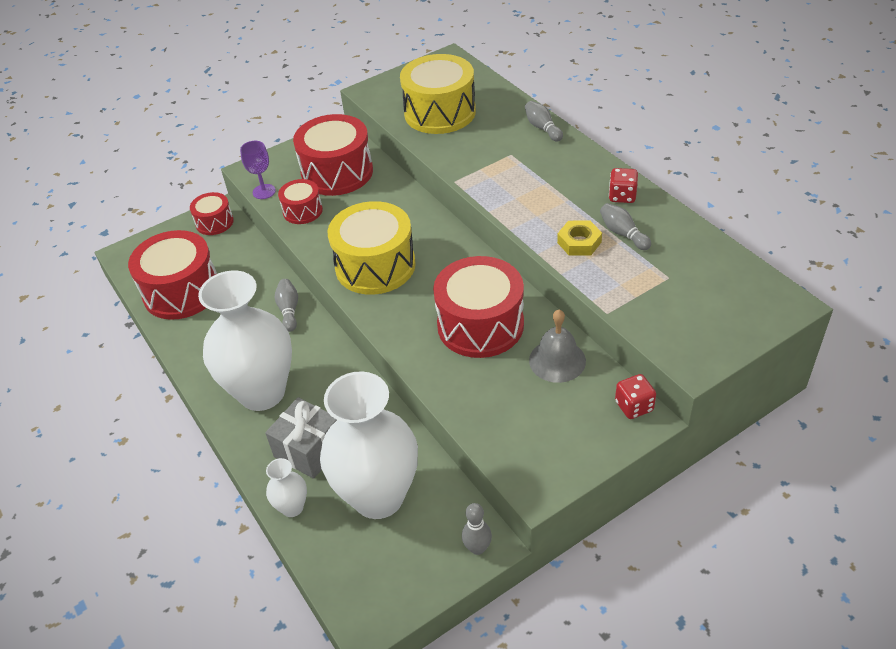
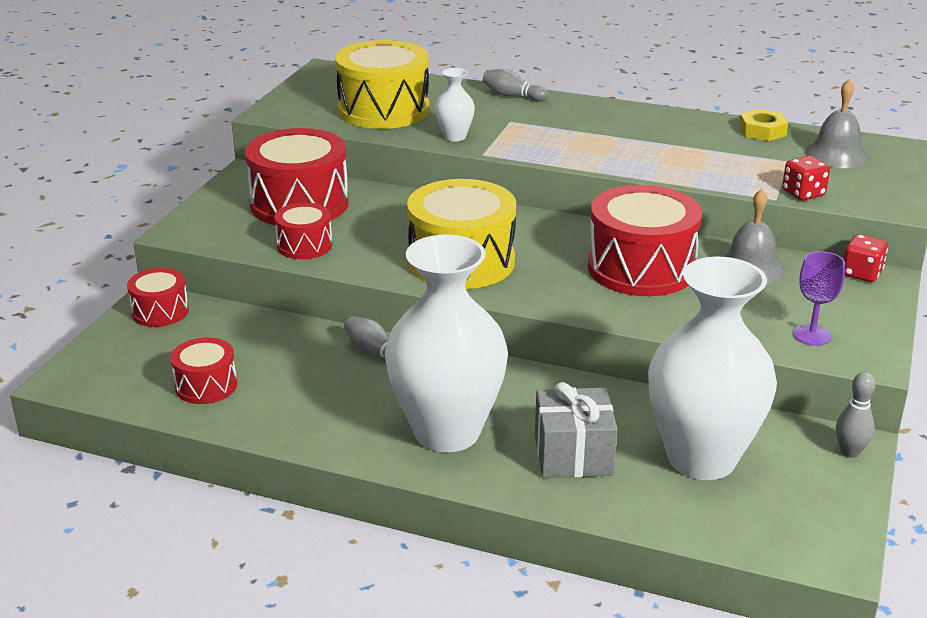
camera: 40 degrees left, 15 degrees down
(182, 291) = (206, 386): red drum -> red drum, size x0.53
(264, 191) = (227, 244): purple goblet -> purple goblet (811, 335)
(292, 507) = (625, 508): white vase -> white vase (455, 137)
(579, 242) = (675, 161): yellow nut -> yellow nut (762, 131)
(622, 196) = (663, 121): red dice -> red dice (803, 193)
(623, 233) = (704, 145): grey bowling pin -> none
(717, 287) = (836, 155): none -> grey bell

